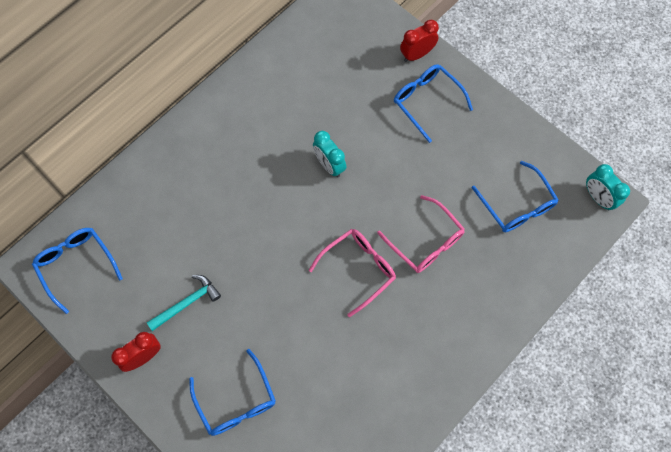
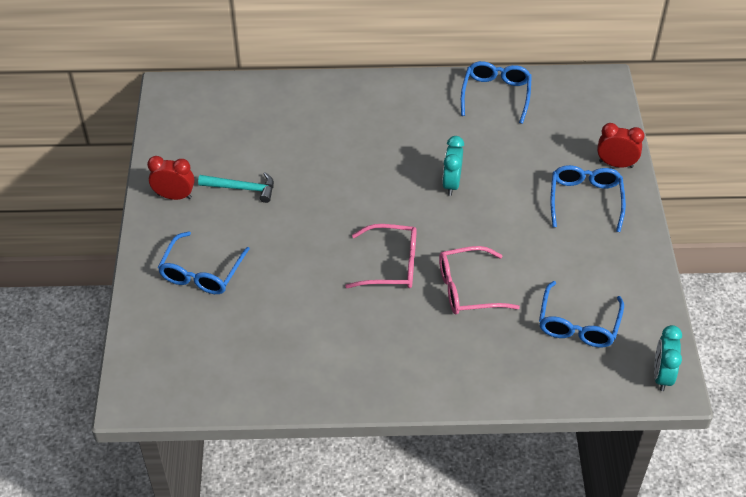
camera: 45 degrees right, 20 degrees down
(76, 265) = (198, 111): blue glasses -> blue glasses (496, 95)
(426, 242) = (468, 289): pink glasses -> pink glasses turned 75 degrees clockwise

